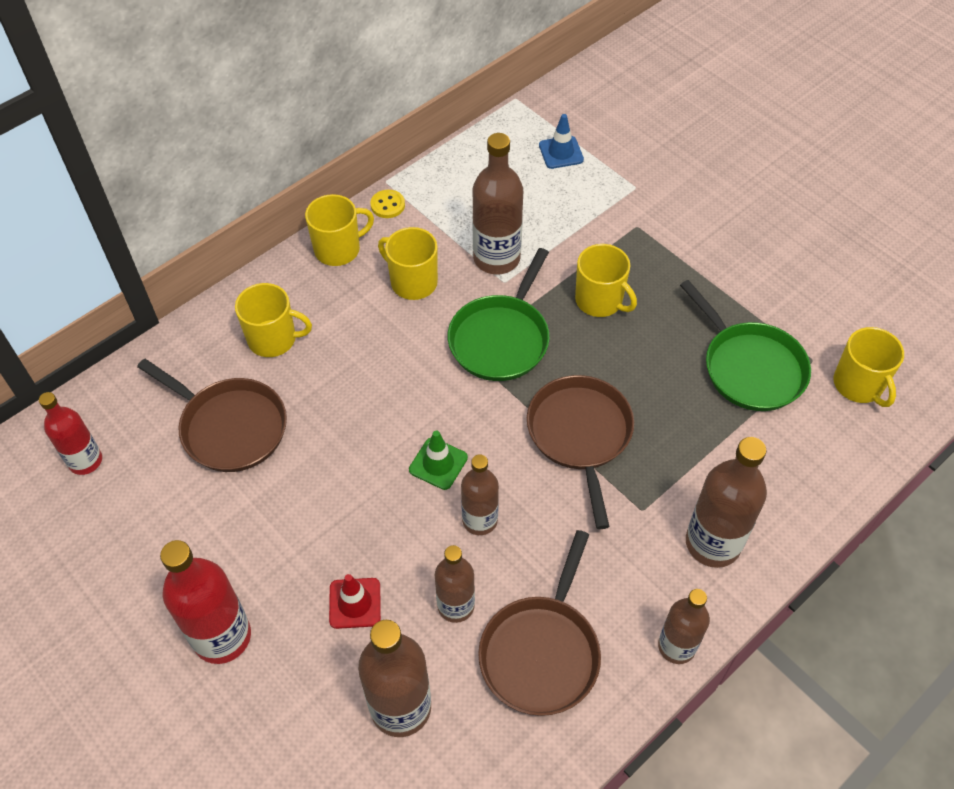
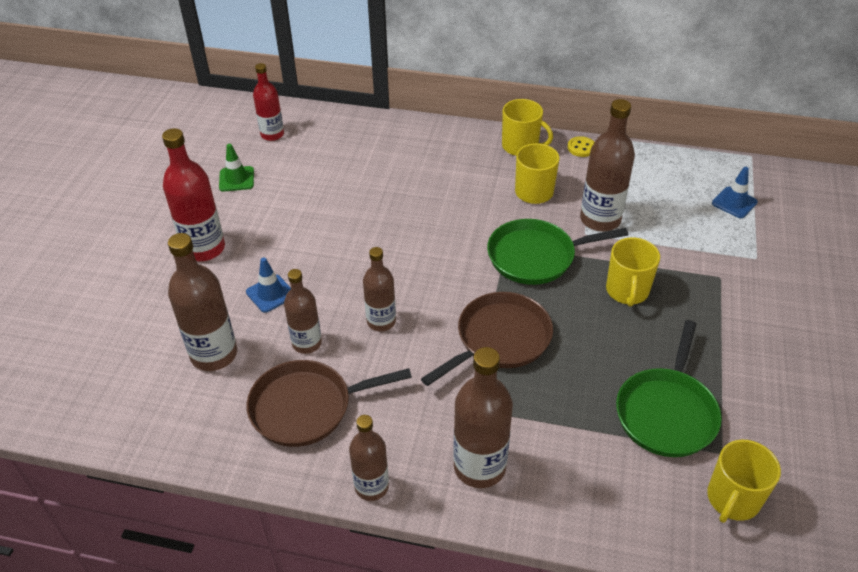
camera: 55 degrees right, 10 degrees down
(230, 427) = (345, 174): brown pan -> none
(273, 339) = (424, 157): yellow mug -> none
(355, 603) = (270, 293): red traffic cone -> blue traffic cone
(438, 464) = (405, 278): green traffic cone -> green traffic cone (236, 179)

